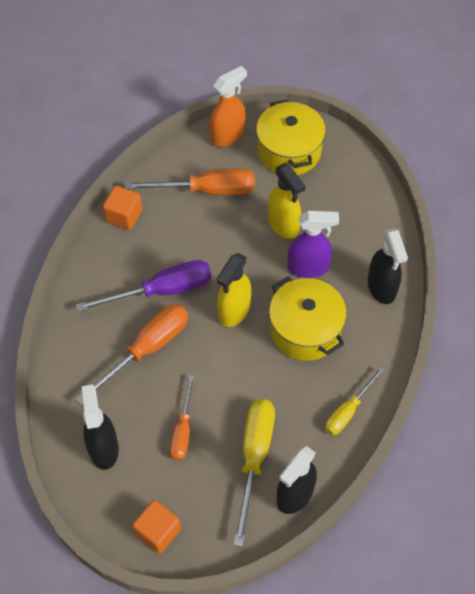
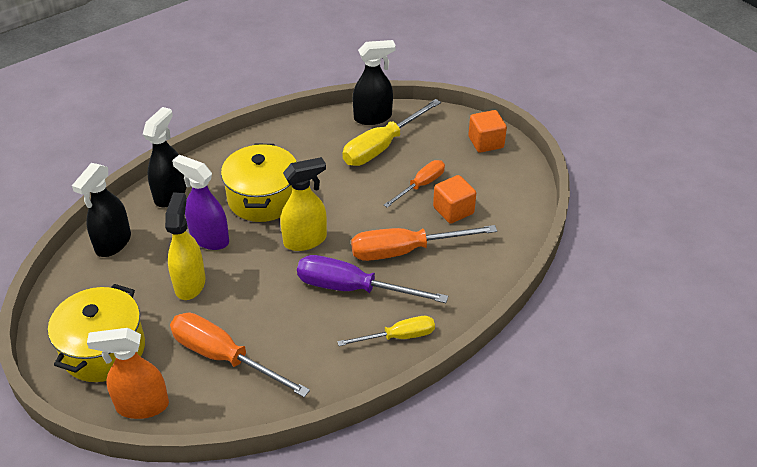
camera: 145 degrees left, 15 degrees down
(103, 448) = (492, 204): black spray bottle -> black spray bottle (113, 243)
(124, 216) = (330, 379): orange cube -> orange cube (453, 210)
(348, 411) = (288, 139): yellow screwdriver -> yellow screwdriver (398, 337)

